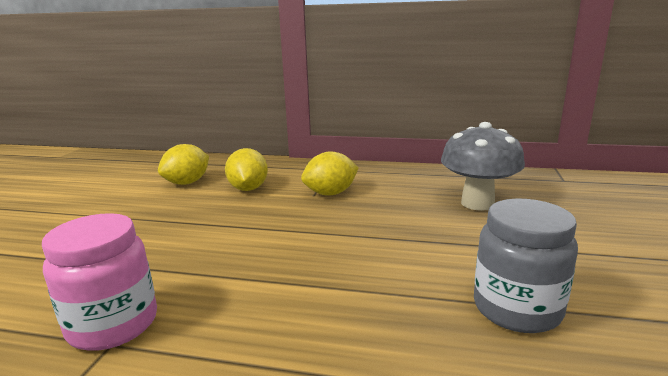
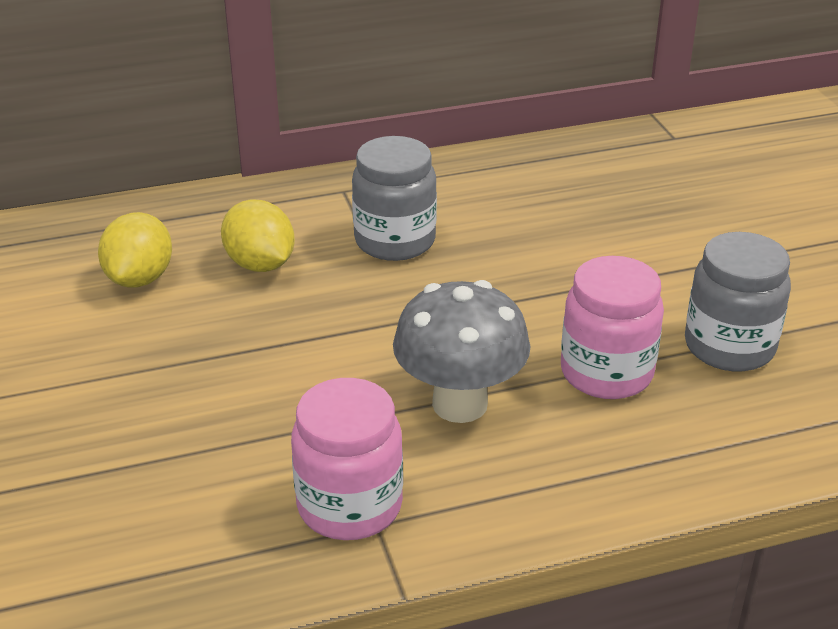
camera: 30 degrees left, 15 degrees up
(330, 193) = (395, 241): yellow lemon -> grey jar
(391, 296) = (606, 373): none -> pink jar
(477, 203) = (599, 209): grey mushroom -> grey mushroom (460, 404)

